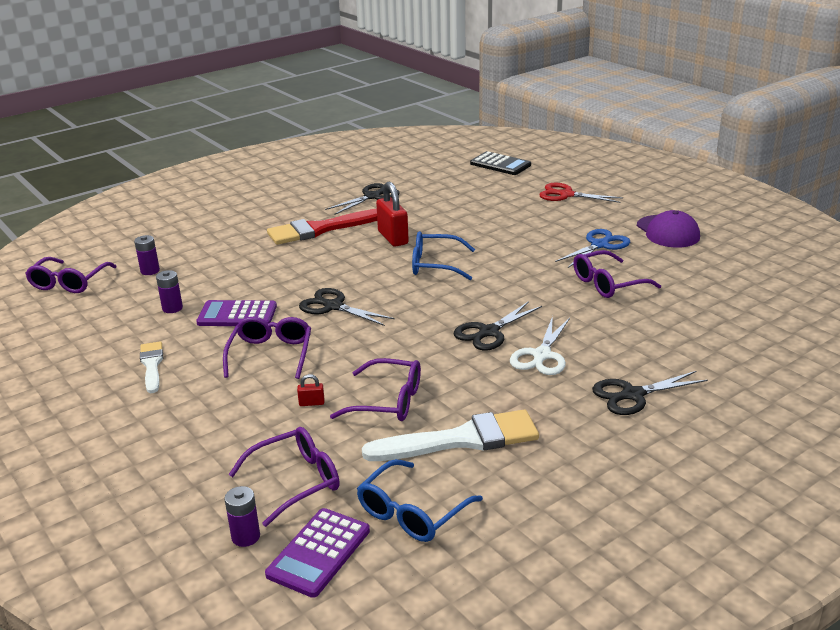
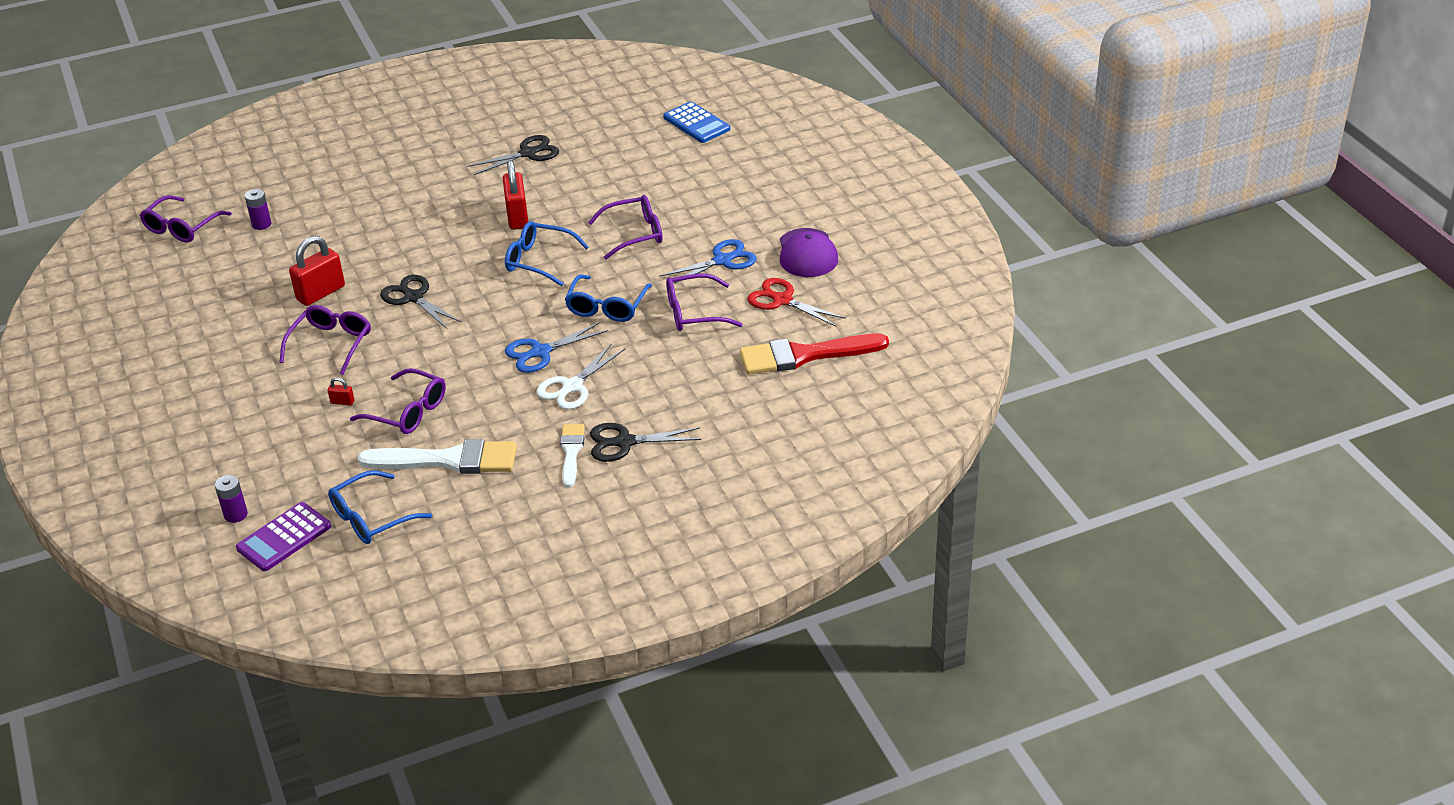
camera: 15 degrees right, 10 degrees up
(152, 365) = (223, 338): white brush -> white brush (571, 452)
(172, 308) = (265, 275): purple battery -> none
(237, 315) = (321, 293): purple calculator -> red padlock
(295, 482) = (294, 474): purple glasses -> purple glasses (634, 234)
(320, 229) = (451, 193): red brush -> red brush (805, 355)
(488, 332) = (540, 352): black scissors -> blue scissors
(500, 164) = (696, 123): black calculator -> blue calculator
(524, 289) = (607, 306): none -> blue glasses
(566, 195) = (737, 182): red scissors -> red scissors (782, 300)

